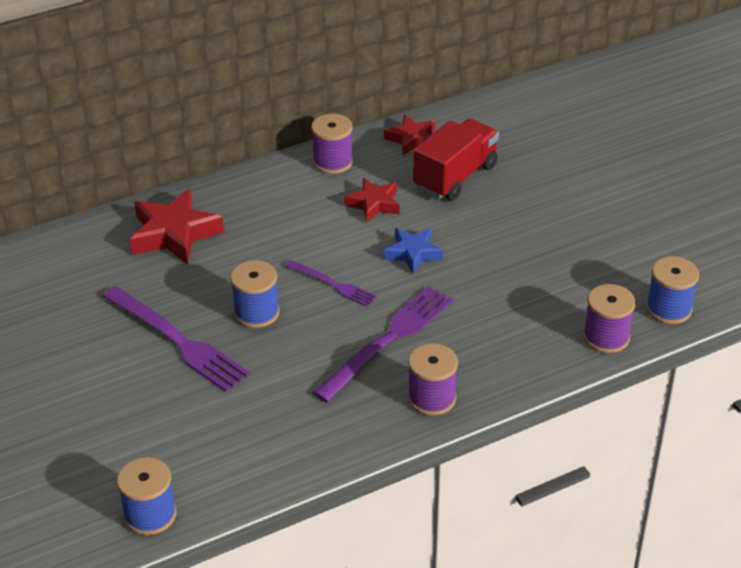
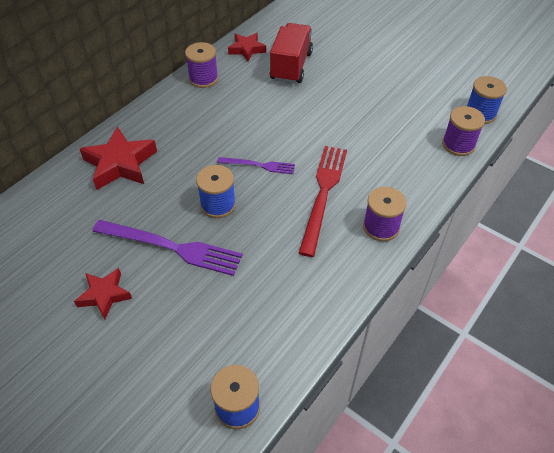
camera: 25 degrees left, 10 degrees up
(374, 204) = (250, 100): red star -> red star (104, 295)
(388, 340) = (323, 194): purple fork -> red fork
(413, 253) = (298, 126): blue star -> none

